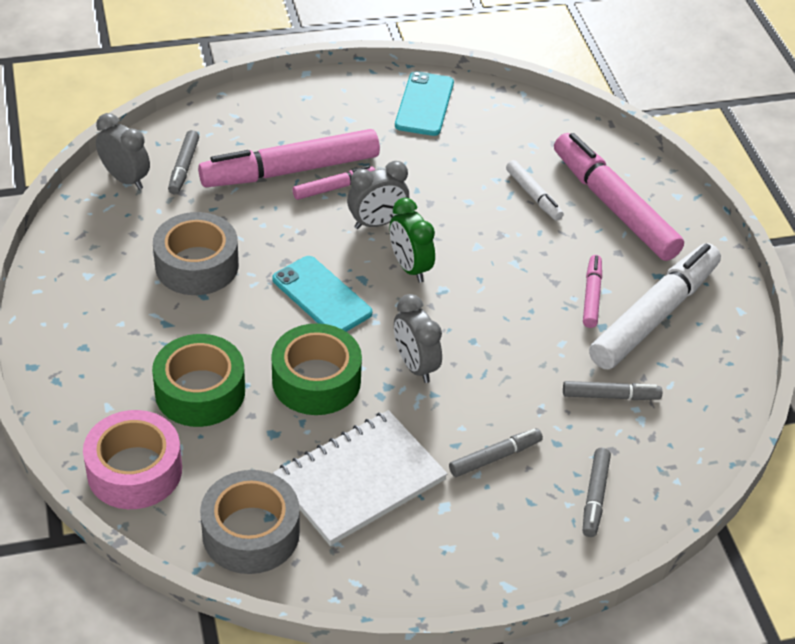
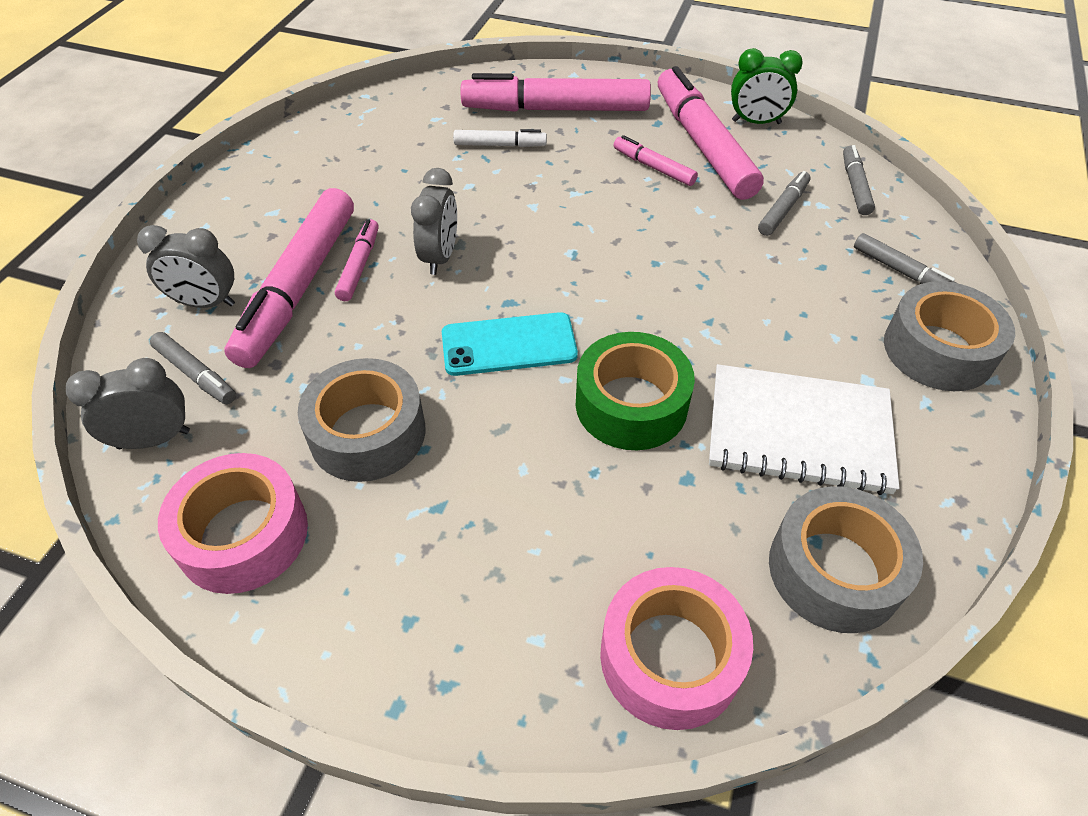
camera: 55 degrees left, 5 degrees up
(91, 251) = (243, 535): none -> pink tape
(200, 392) = (577, 522): green tape -> none
(359, 480) = (798, 432): white notebook -> white notebook turned 75 degrees counterclockwise
(410, 267) = (523, 261): green clock -> green clock (756, 122)
(415, 366) = (662, 317): grey clock -> grey clock (205, 303)
(424, 104) = (310, 156): turquoise phone -> none
(495, 457) = (819, 314): grey marker -> grey marker (855, 186)
(514, 543) = (938, 350): none -> grey tape
(654, 315) = (703, 145): white marker -> pink marker

